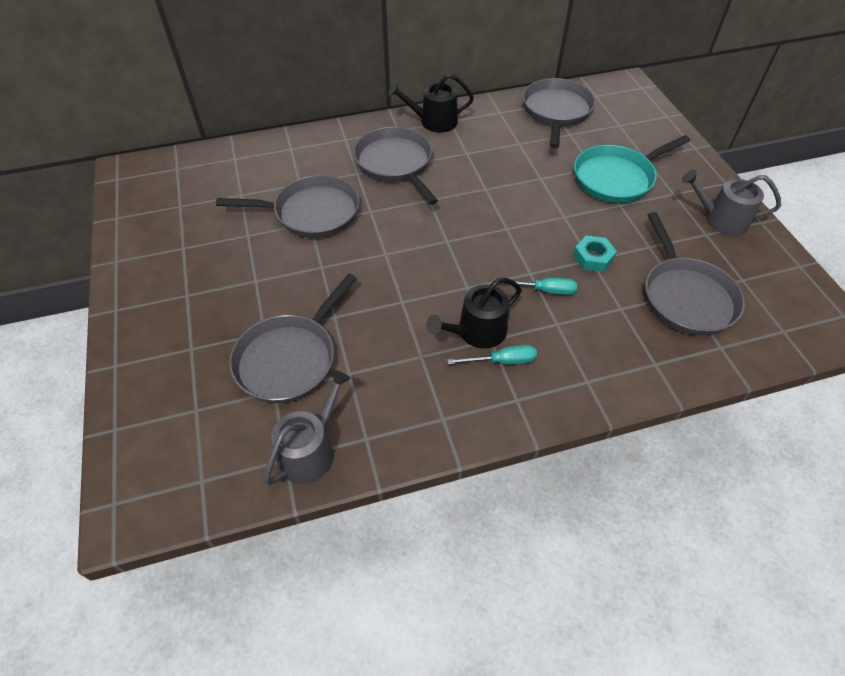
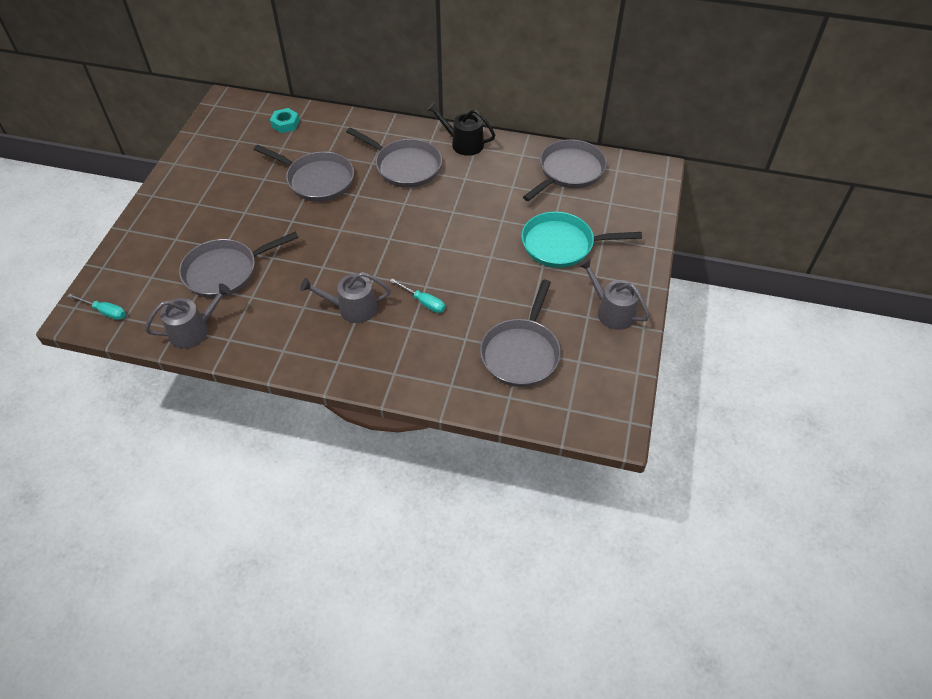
camera: 30 degrees right, 0 degrees up
(395, 164) = (405, 166): grey pan -> grey pan turned 120 degrees clockwise
(477, 332) = (352, 308): black watering can -> grey watering can
(502, 361) = (351, 334): turquoise screwdriver -> turquoise screwdriver (105, 311)
(593, 257) = (481, 295): turquoise nut -> turquoise nut (285, 124)

